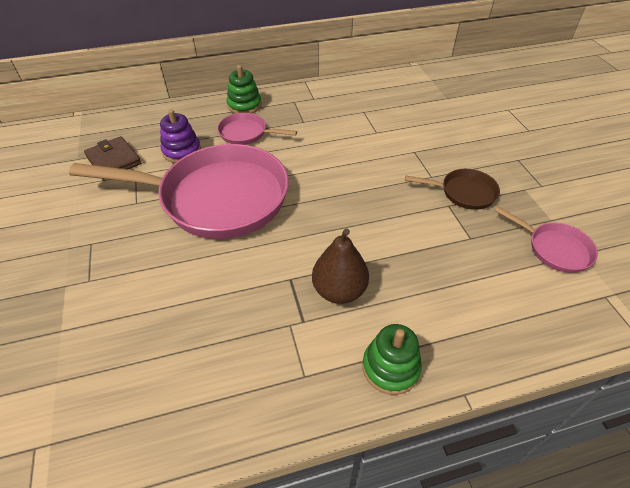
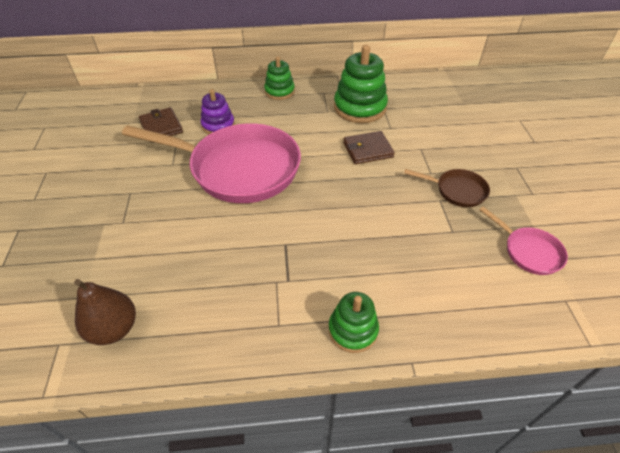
camera: 10 degrees right, 0 degrees up
(246, 133) = (276, 116): pink pan -> none
(338, 114) = (360, 108): none -> green stacking toy
(339, 290) = (324, 260): brown pear -> brown pear (114, 328)
(357, 159) = (367, 150): none -> brown wallet

